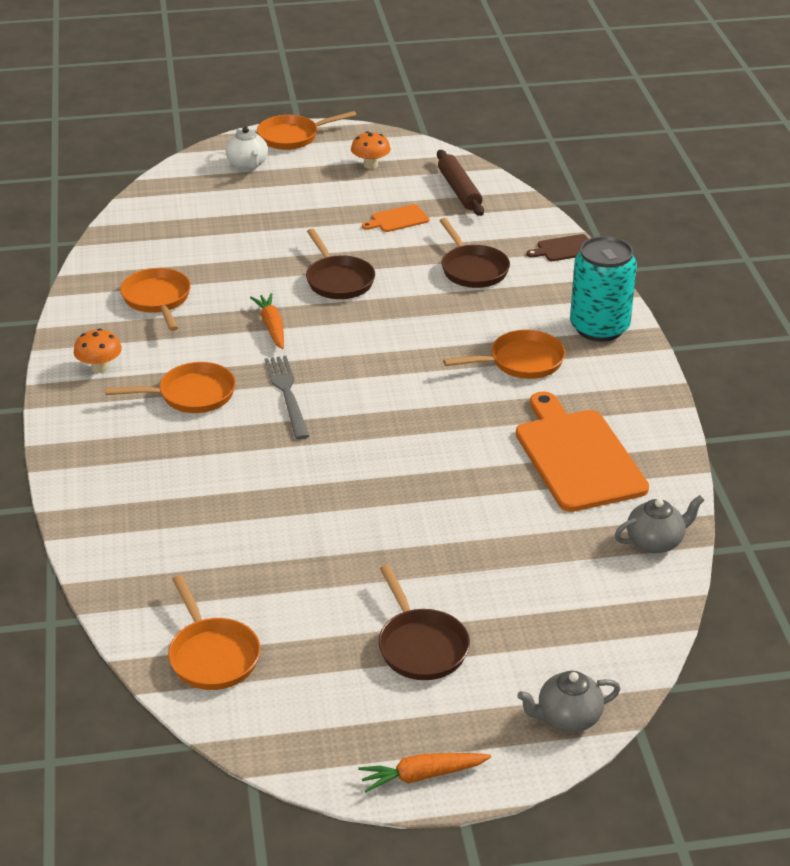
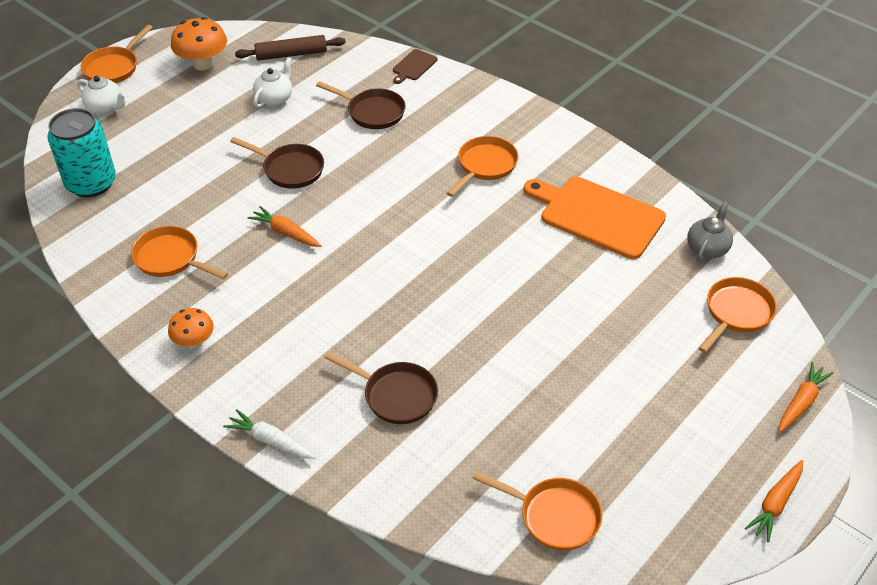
camera: 40 degrees left, 10 degrees up
(67, 467) = (271, 441): none -> white carrot
(191, 395) = (293, 322): orange pan -> orange pan (736, 313)
(287, 394) = (361, 280): grey fork -> none
(370, 165) = (203, 64): orange mushroom -> orange mushroom, size x1.58
(397, 219) = (274, 99): orange cutting board -> white teapot
(421, 646) = (668, 413): brown pan -> brown pan (396, 395)
(459, 190) = (291, 54): brown rolling pin -> brown rolling pin turned 45 degrees counterclockwise
(567, 718) = (801, 402): grey teapot -> orange carrot
(599, 328) = (503, 114): turquoise can -> turquoise can (91, 183)

